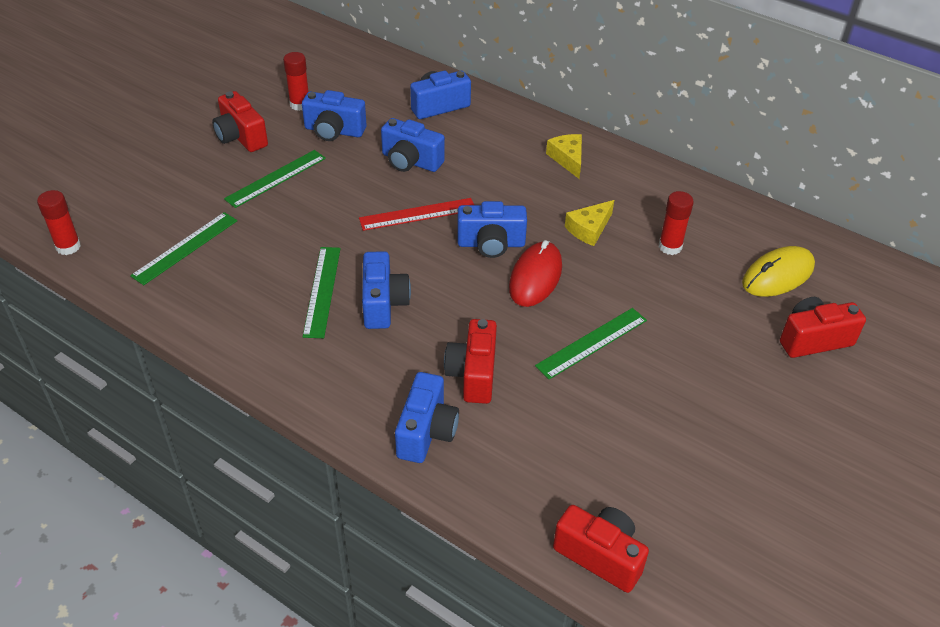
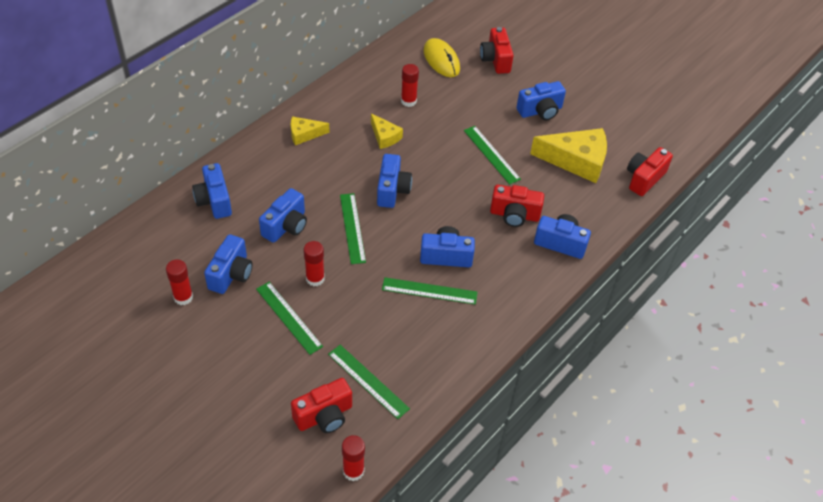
camera: 85 degrees left, 5 degrees up
(241, 137) = (222, 343): red camera -> red camera (324, 416)
(333, 192) = (315, 279): none -> red glue stick
(418, 214) = (352, 228): red ruler -> green ruler
(535, 277) = (429, 172): red mouse -> none
(613, 452) = (576, 161): none -> yellow cheese
(715, 401) = (540, 111): none -> blue camera

